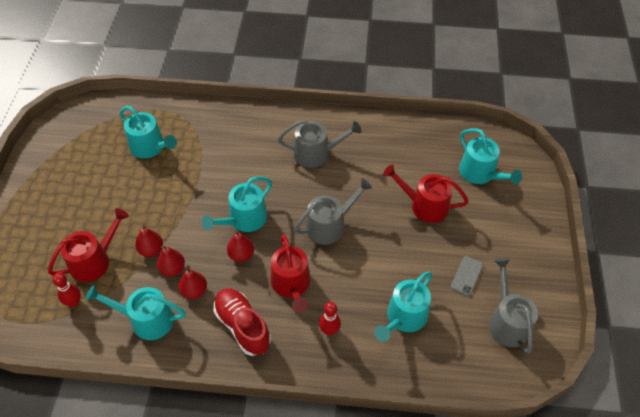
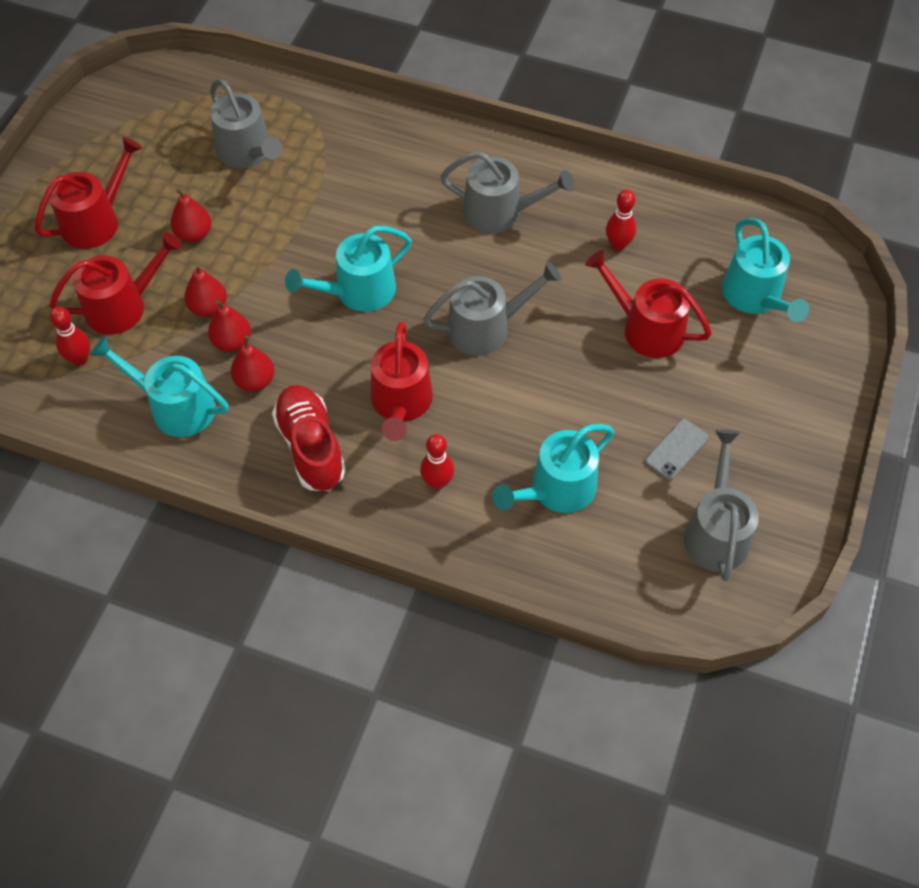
camera: 15 degrees right, 5 degrees up
(62, 209) = (96, 221): none -> red watering can
(150, 147) = (247, 152): turquoise watering can -> grey watering can
(241, 255) = (339, 343): red pear -> red pear (194, 234)
(392, 159) = (618, 245): none -> red bowling pin

